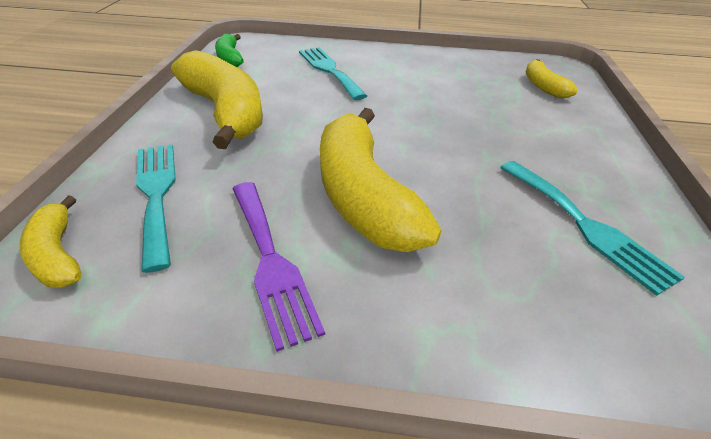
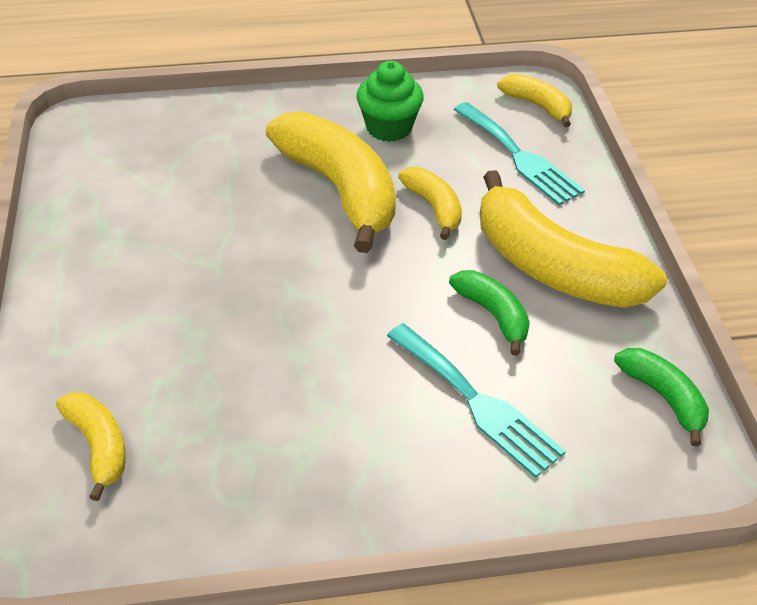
camera: 165 degrees right, 5 degrees up
(270, 261) = (389, 127): purple fork -> green cupcake
(282, 164) = (434, 207): none -> yellow banana
(290, 97) = (493, 314): none -> green banana
(585, 225) = (134, 200): turquoise fork -> none

